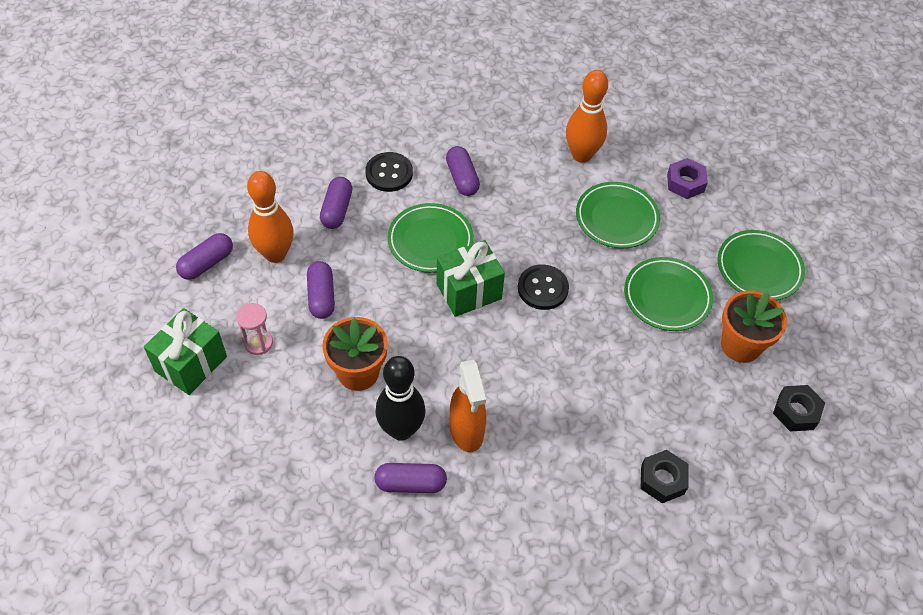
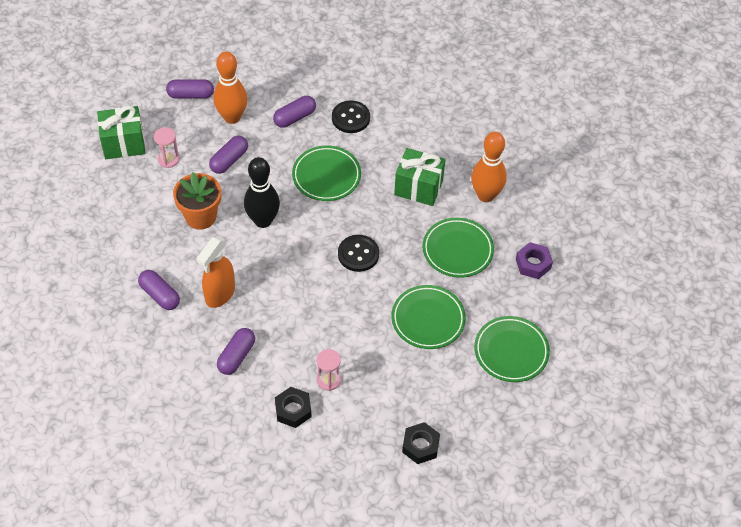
camera: 45 degrees right, 0 degrees up
(401, 429) = (187, 264): black bowling pin -> black bowling pin (263, 221)
(462, 178) = (391, 153): purple capsule -> purple capsule (236, 356)
(469, 291) = (313, 222): green gift -> green gift (418, 187)
(657, 423) = (328, 380): none -> pink hourglass
(740, 345) = (437, 383): orange flower pot -> none

